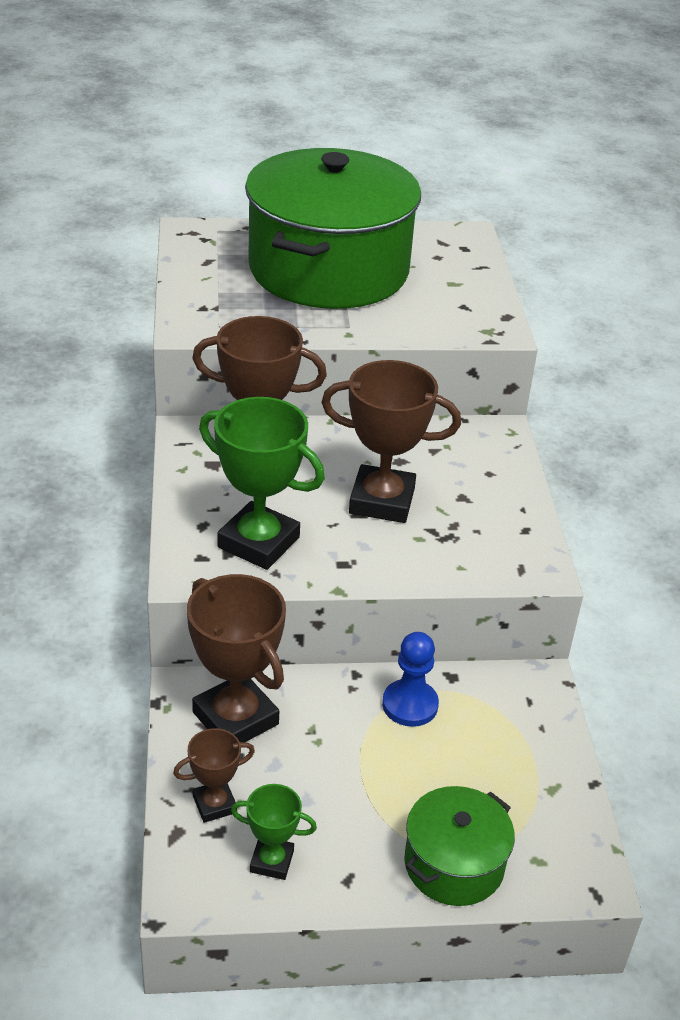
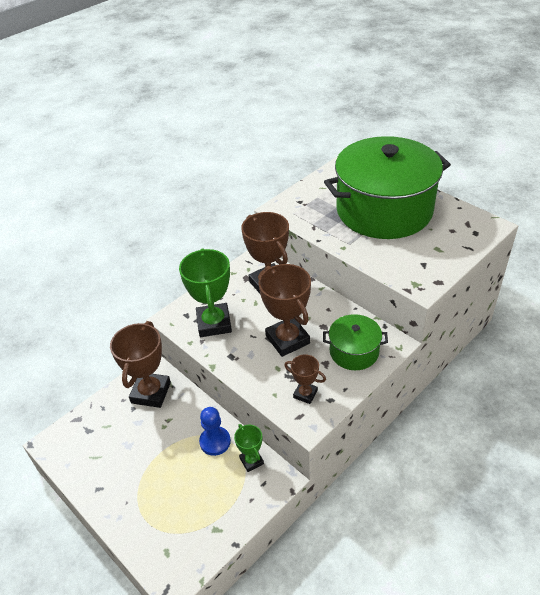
camera: 55 degrees right, 5 degrees up
(214, 804) = (101, 419): brown trophy -> brown trophy (305, 394)
(272, 861) = (87, 457): green trophy -> green trophy (251, 461)
(454, 864) = (137, 520): green pot -> green pot (354, 352)

